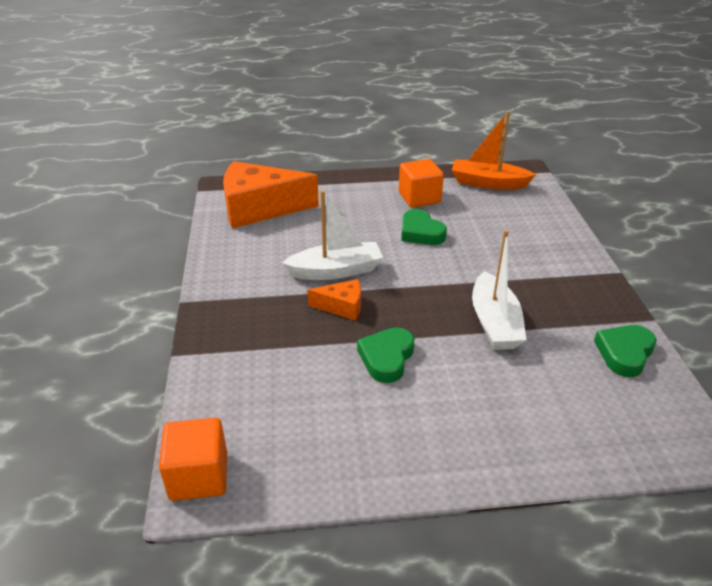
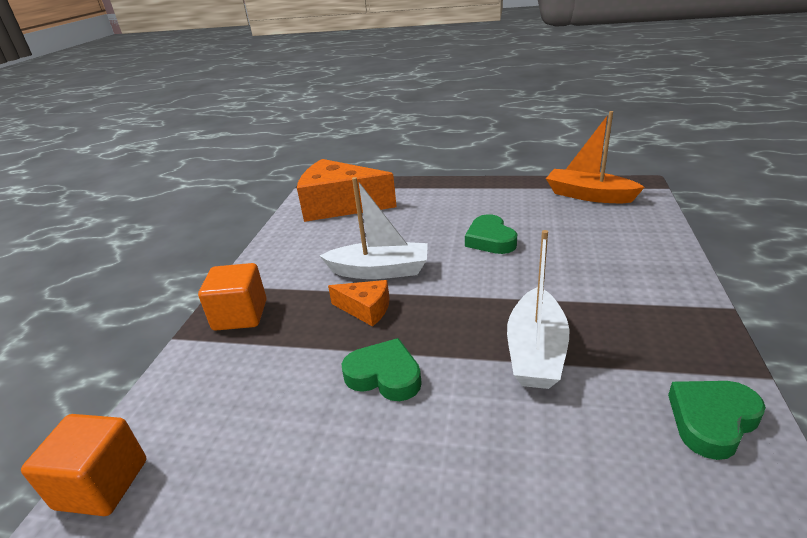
camera: 20 degrees right, 5 degrees down
(386, 358) = (384, 375): green heart -> green heart turned 75 degrees clockwise
(419, 198) = (504, 205): orange cube -> orange cube (240, 315)

